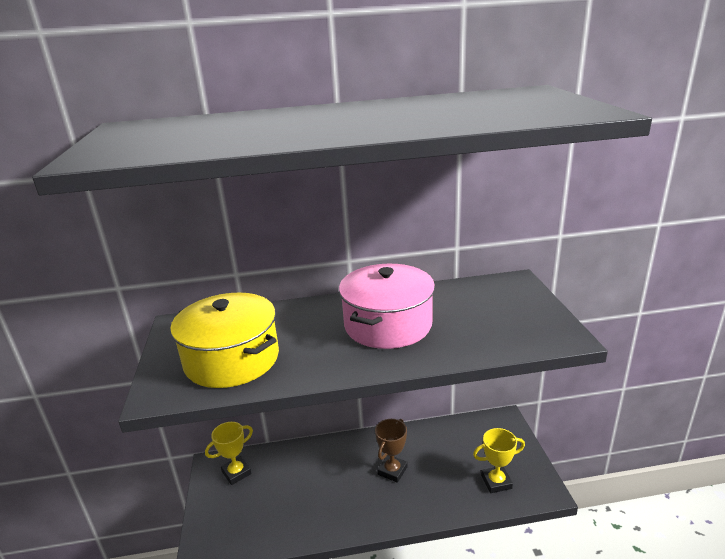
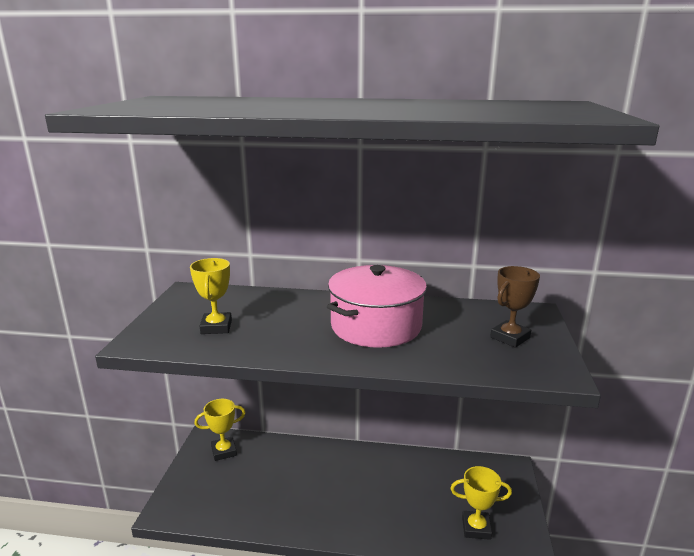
camera: 15 degrees right, 5 degrees down
(232, 359) = (216, 327): yellow pot -> yellow trophy
(392, 471) = (371, 488): brown trophy -> brown trophy (510, 337)

